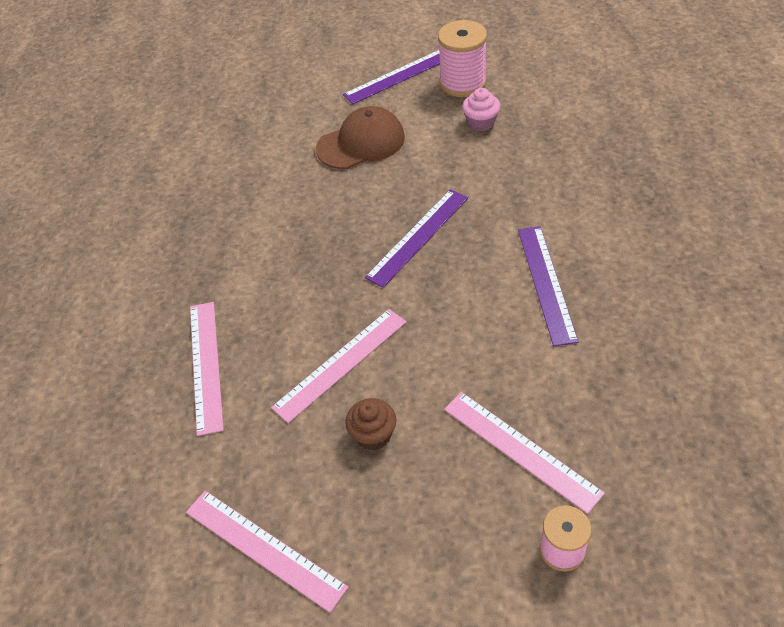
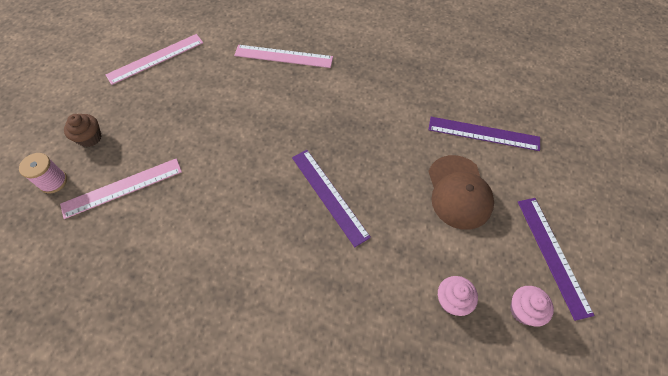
camera: 105 degrees right, 10 degrees up
(341, 364) = (244, 117): pink ruler -> none
(373, 435) = (185, 119): brown cupcake -> brown cupcake (90, 138)
(462, 83) = (523, 310): pink spool -> pink cupcake
(546, 283) = (235, 264): purple ruler -> purple ruler (483, 133)

